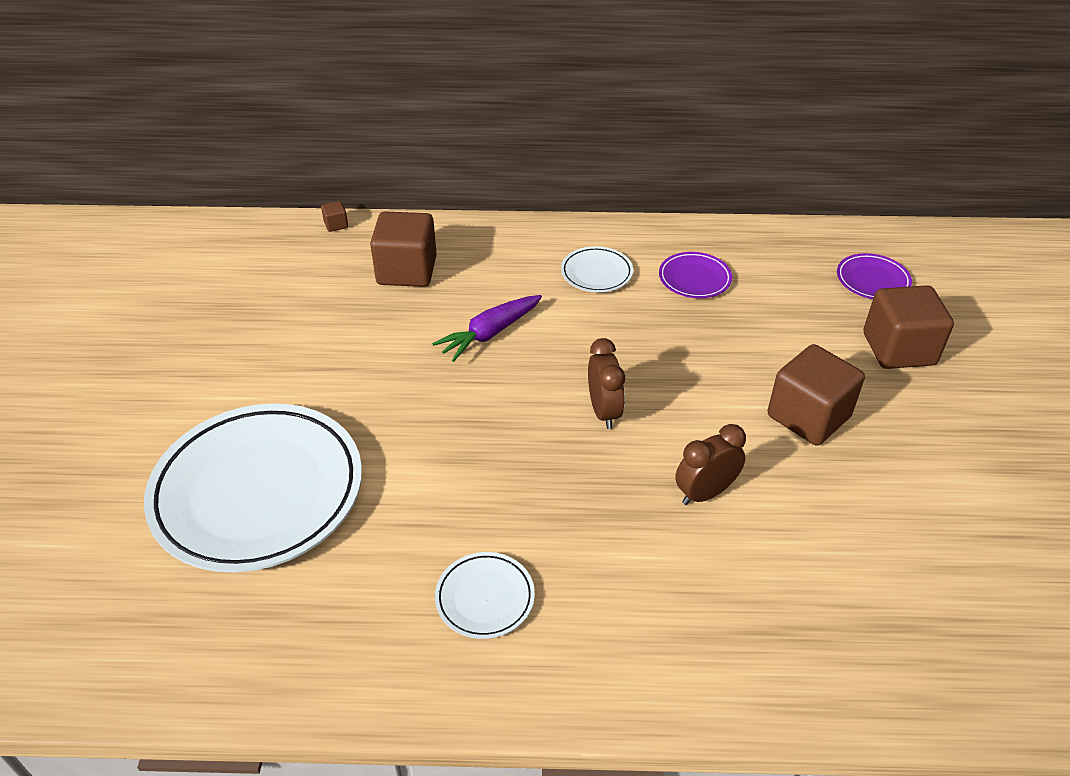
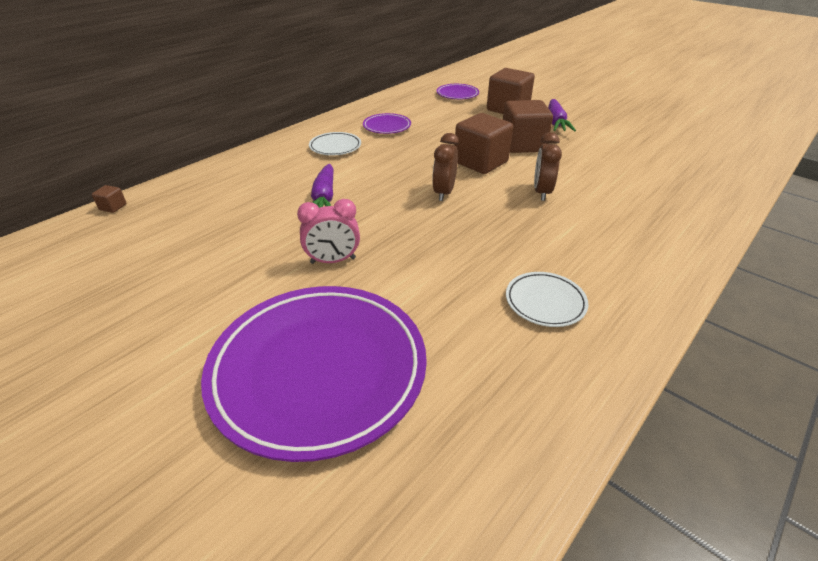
camera: 50 degrees left, 5 degrees down
(258, 492) = (318, 370): white plate -> purple plate
(399, 407) = (333, 260): none -> pink clock
(407, 271) = (214, 201): brown cube -> brown cube (480, 162)
(604, 411) = (444, 192): brown clock -> brown clock turned 105 degrees counterclockwise
(925, 416) = (556, 122): none -> purple carrot

